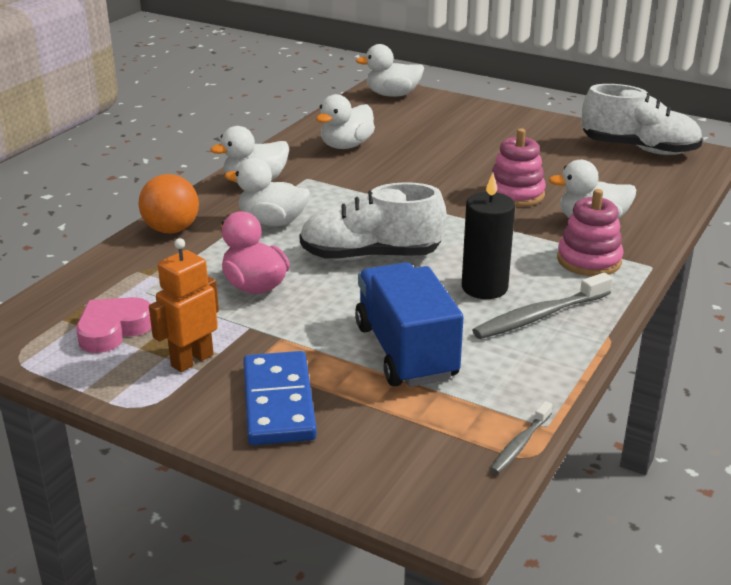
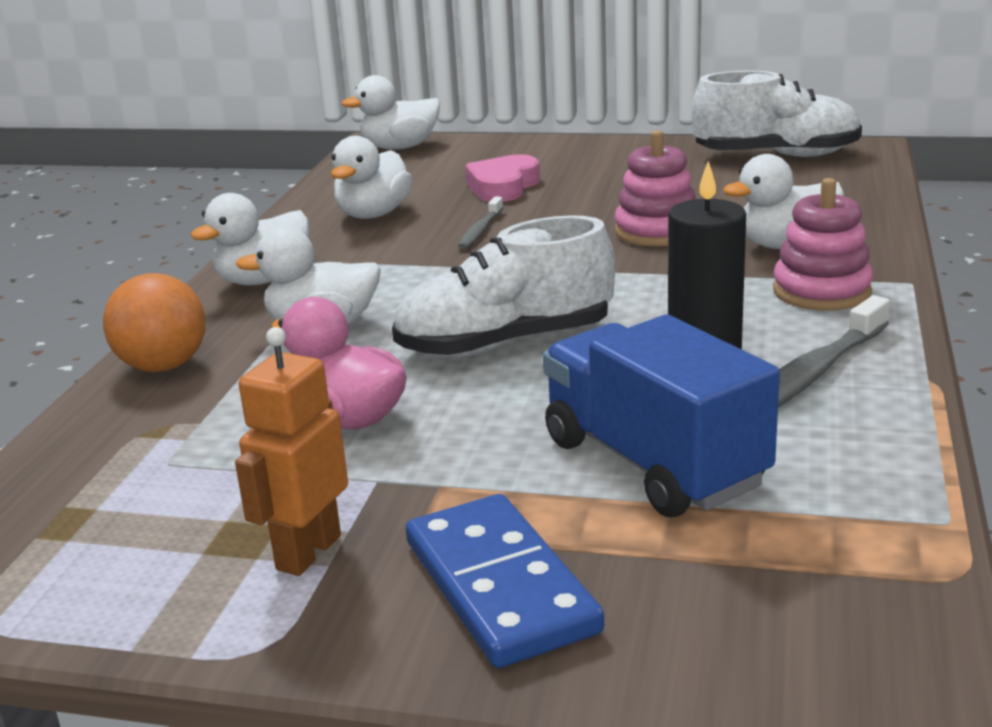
camera: 15 degrees left, 5 degrees down
(113, 330) = (139, 534): pink heart -> pink heart (503, 187)
(520, 444) = (933, 559): grey toothbrush -> grey toothbrush (480, 230)

